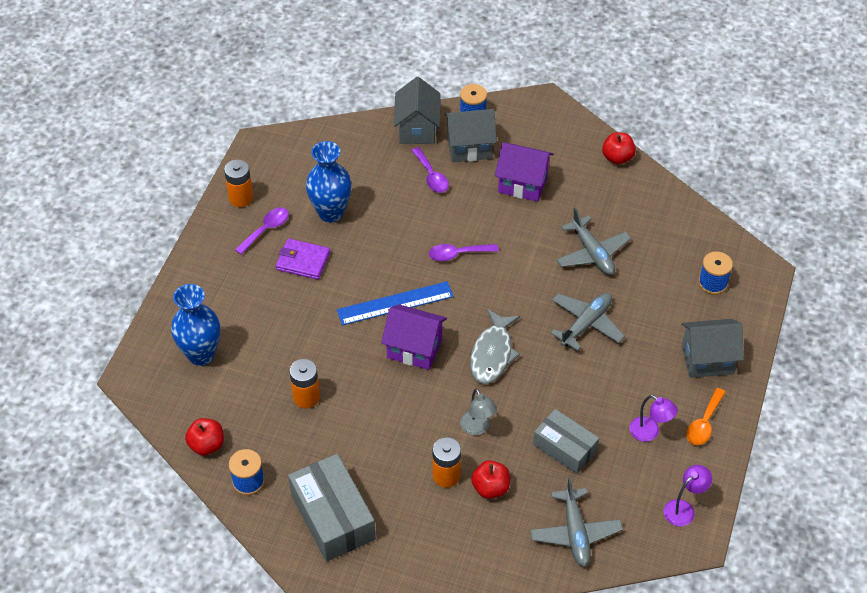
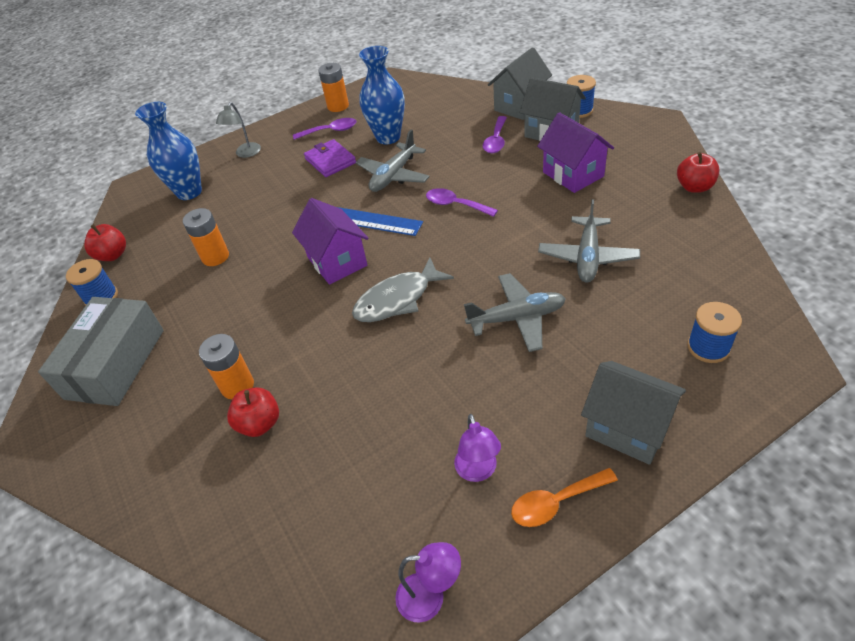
camera: 45 degrees right, 5 degrees down
(477, 428) = (312, 359): grey lamp -> grey lamp (246, 154)
(565, 448) = (370, 429): grey box -> none
(575, 533) = (283, 532): grey plane -> grey plane (393, 175)

